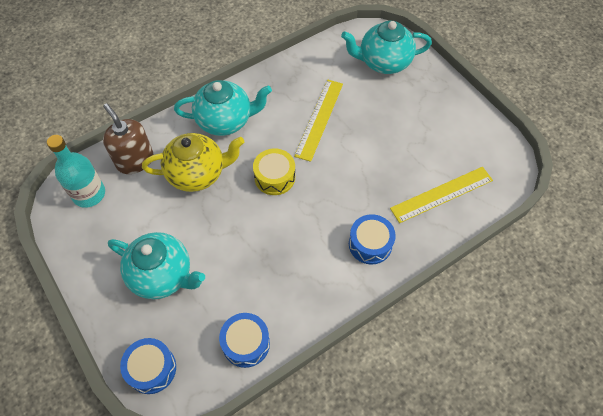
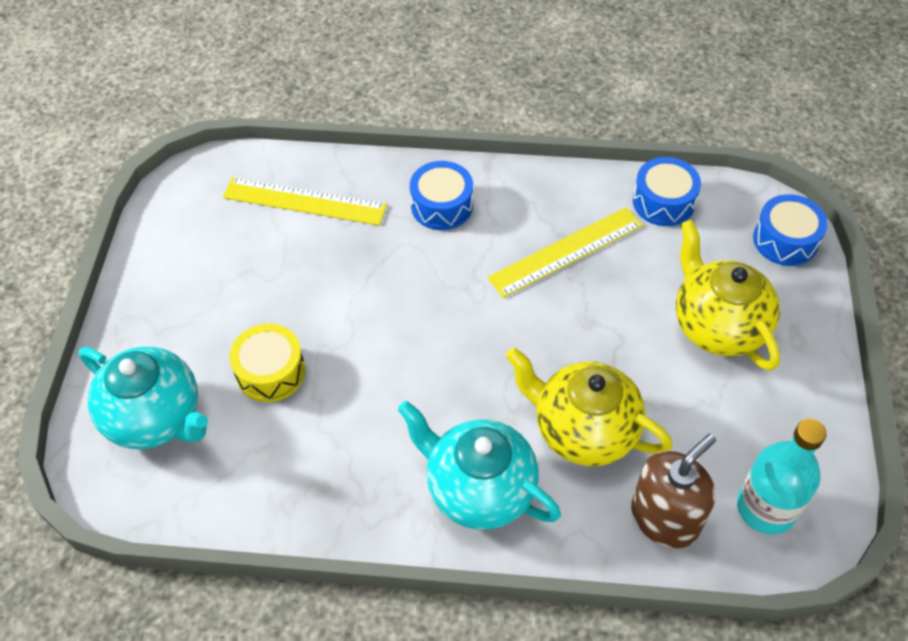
camera: 140 degrees left, 5 degrees down
(135, 160) = (665, 518): brown soap dispenser -> brown soap dispenser turned 135 degrees counterclockwise
(162, 275) = (717, 326): turquoise teapot -> yellow teapot
(274, 177) = (481, 353): yellow drum -> yellow drum (270, 372)
(319, 119) = (343, 393): yellow ruler -> yellow ruler (566, 251)

